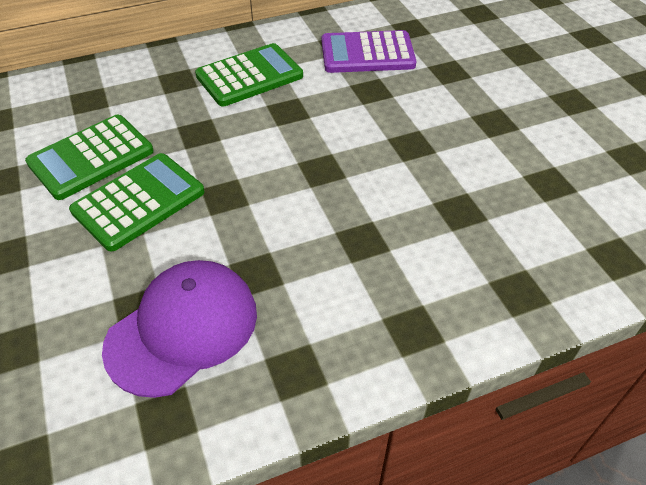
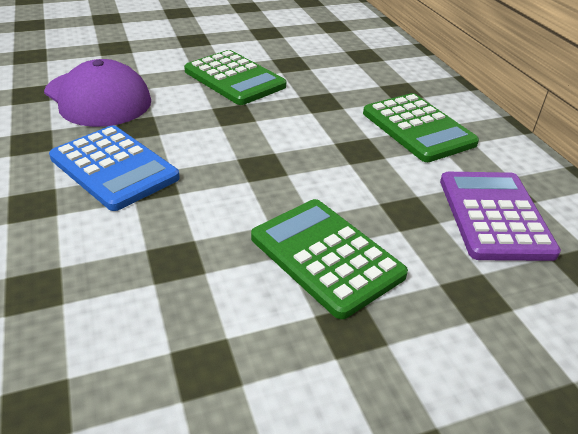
camera: 90 degrees right, 10 degrees down
(91, 157) = (289, 59): green calculator -> green calculator (326, 256)
(340, 276) = (114, 168): none -> blue calculator

